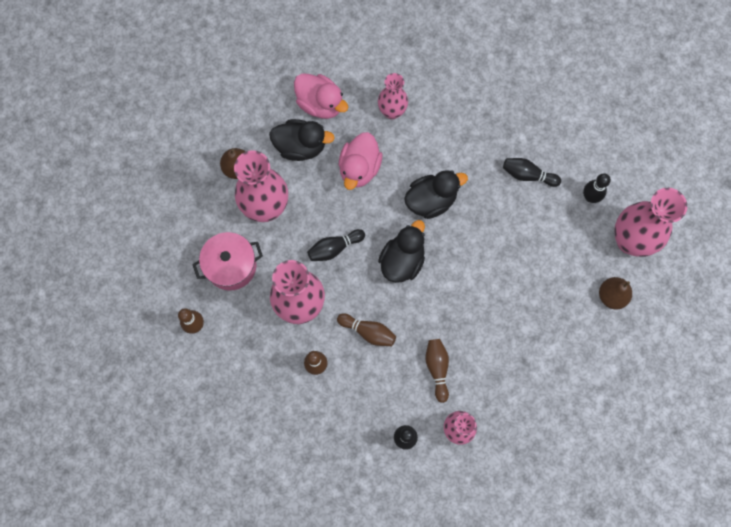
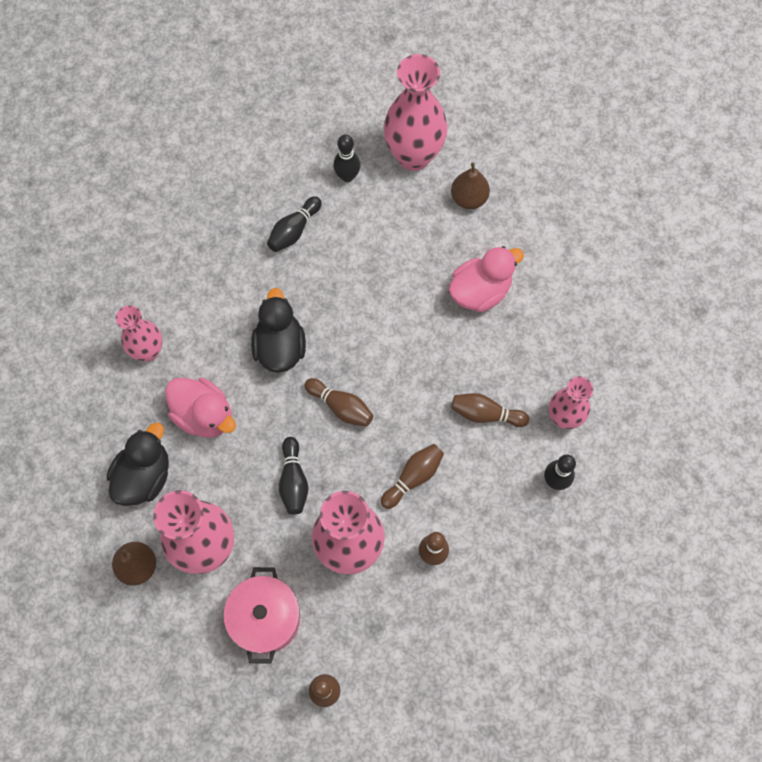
camera: 70 degrees left, 5 degrees down
(320, 104) = (99, 432): pink duck -> pink duck (480, 291)
(402, 260) = (341, 406): black duck -> brown bowling pin

